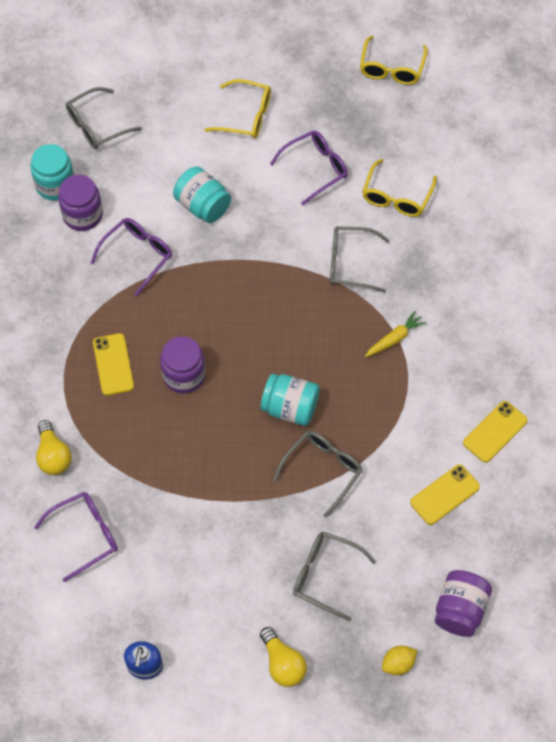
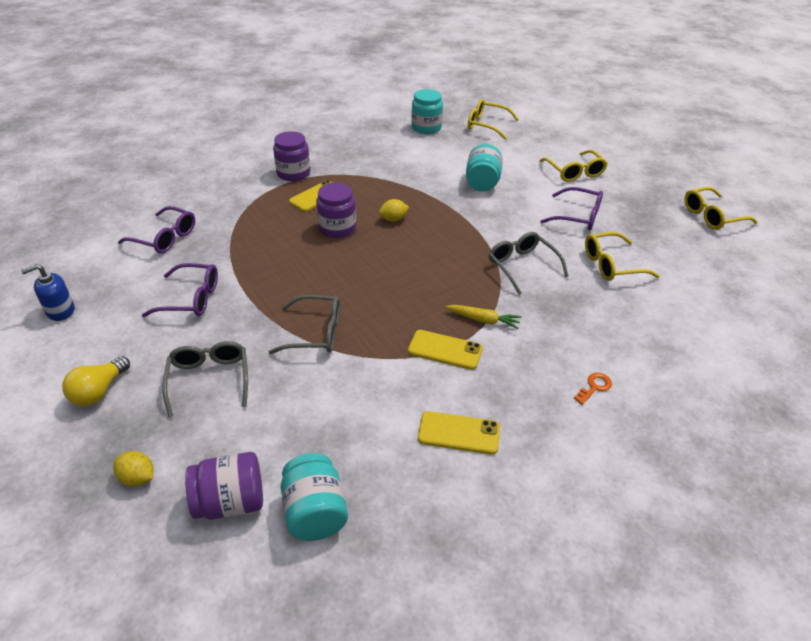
camera: 55 degrees right, 20 degrees down
(53, 456) = (222, 201): yellow light bulb -> none
(83, 215) = (417, 144): purple jar -> purple jar (293, 173)
(97, 126) = (486, 125): grey glasses -> yellow glasses
(137, 256) = (412, 173): purple glasses -> purple glasses (191, 299)
(205, 320) = (393, 219): none -> yellow lemon
(290, 408) = (358, 290): turquoise jar -> turquoise jar (315, 512)
(444, 495) = (356, 426): yellow phone -> yellow phone (445, 350)
(512, 315) = (594, 387): none -> orange key

